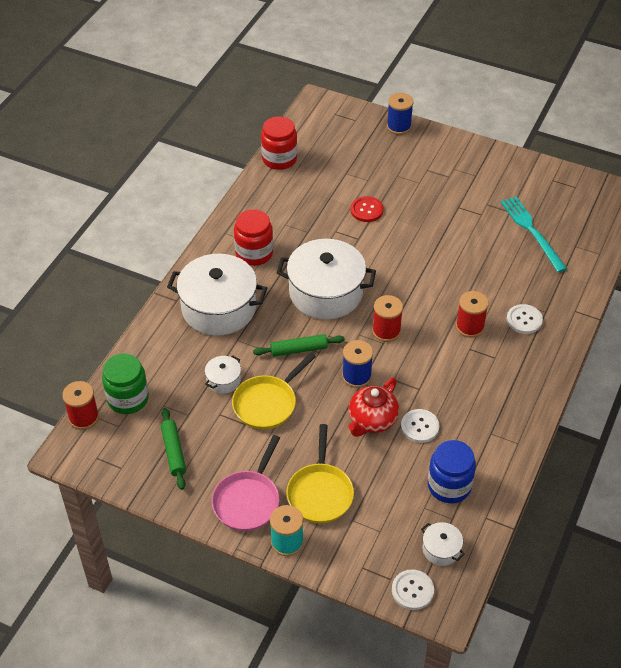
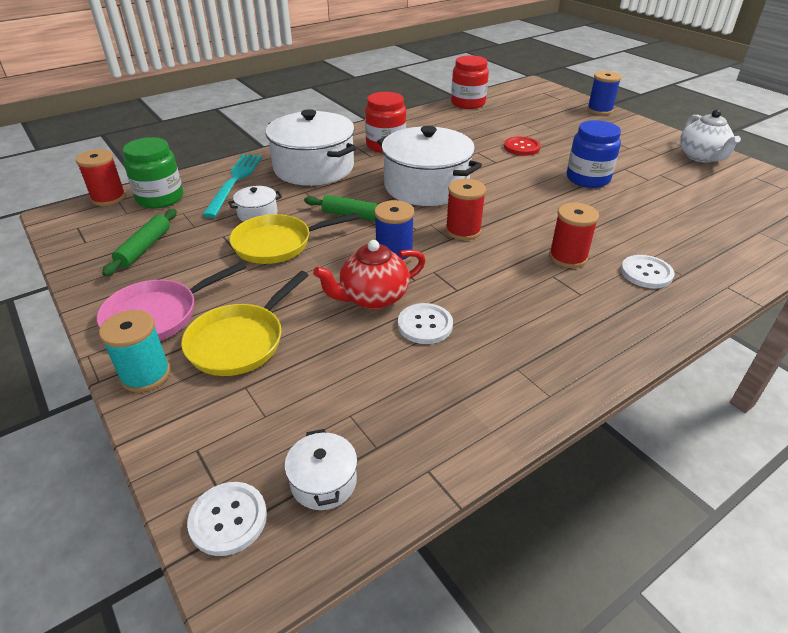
camera: 30 degrees right, 10 degrees down
(449, 486) = (407, 404): blue jar -> blue jar (588, 179)
(506, 168) = (701, 157): none -> white teapot
(531, 231) = (704, 206): turquoise fork -> turquoise fork (234, 182)

